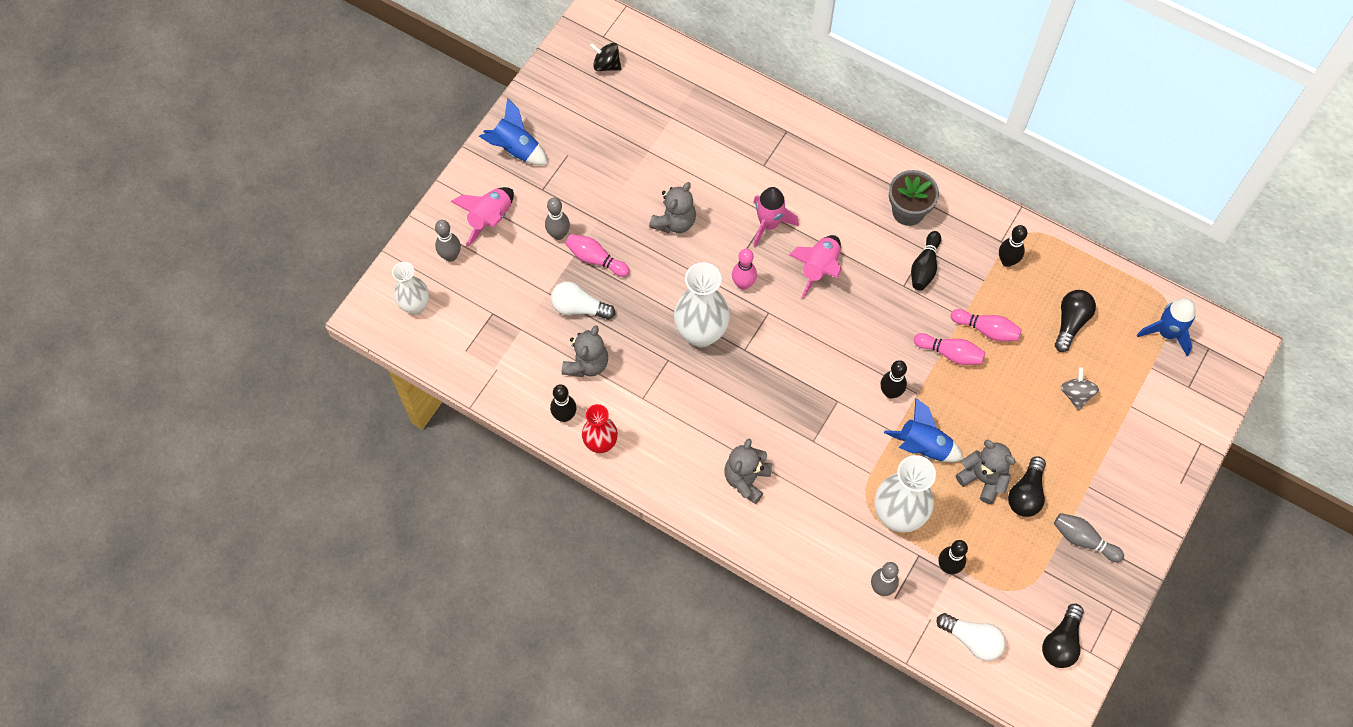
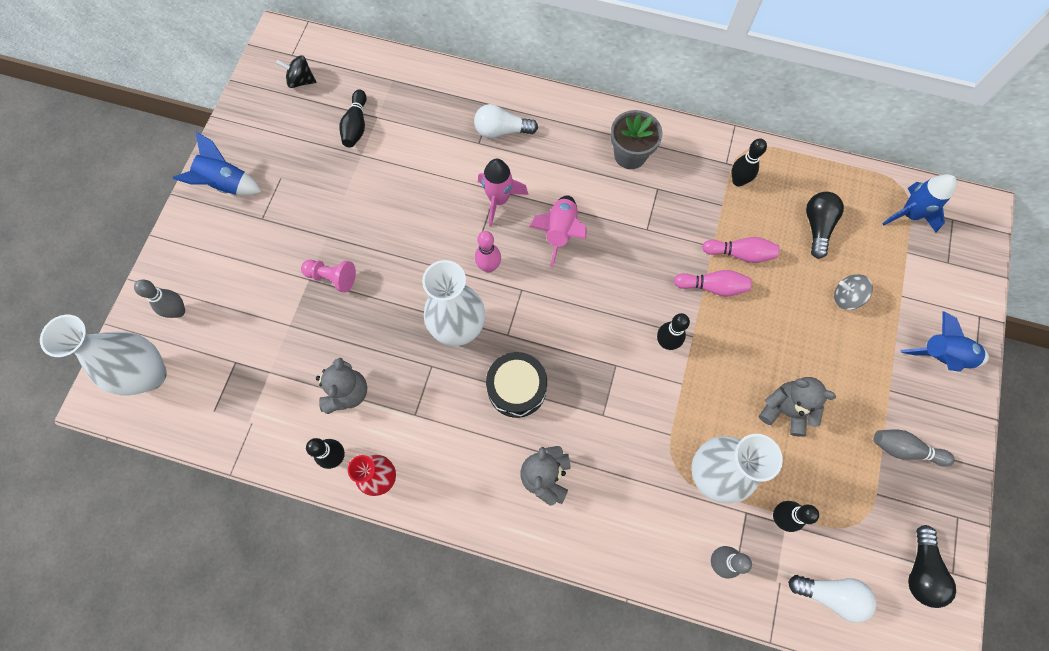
camera: 15 degrees left, 5 degrees up
(415, 306) = (150, 375): white vase -> white vase, size x1.59
(490, 219) = (213, 262): pink rocket -> none
(558, 234) = (288, 261): grey bowling pin -> none
(579, 308) = (326, 333): white light bulb -> white light bulb (502, 131)
(595, 259) = (332, 277): pink bowling pin -> pink pawn
(674, 222) = (404, 220): grey teddy bear -> none
(740, 398) = (517, 388): none -> black drum
(922, 446) = (714, 391): blue rocket -> blue rocket (941, 356)
(924, 267) = (662, 206): black bowling pin -> black bowling pin (356, 126)
(1026, 494) = (832, 415): black light bulb -> none
(1076, 394) = (846, 297): grey spinning top -> grey spinning top turned 60 degrees counterclockwise

